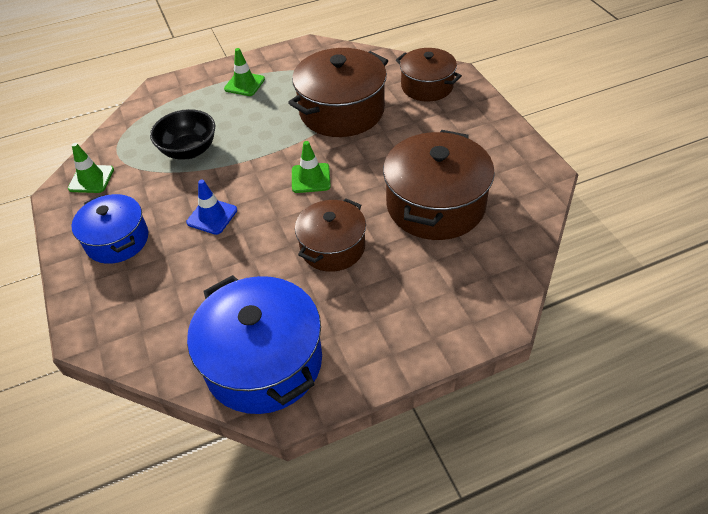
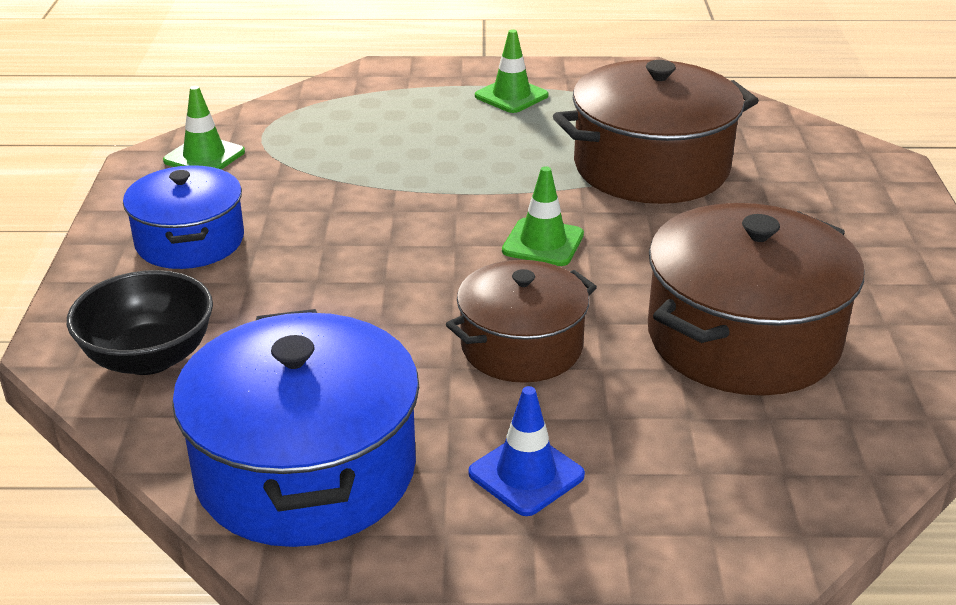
camera: 20 degrees right, 15 degrees down
(189, 150) = (371, 158): black bowl -> black bowl (149, 357)
(212, 216) = (351, 250): blue traffic cone -> blue traffic cone (526, 474)
(427, 86) = (824, 169): brown pot -> none

